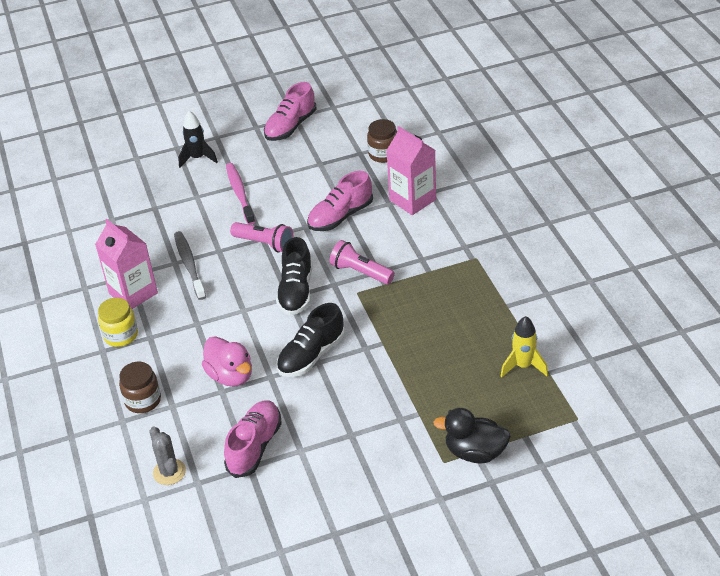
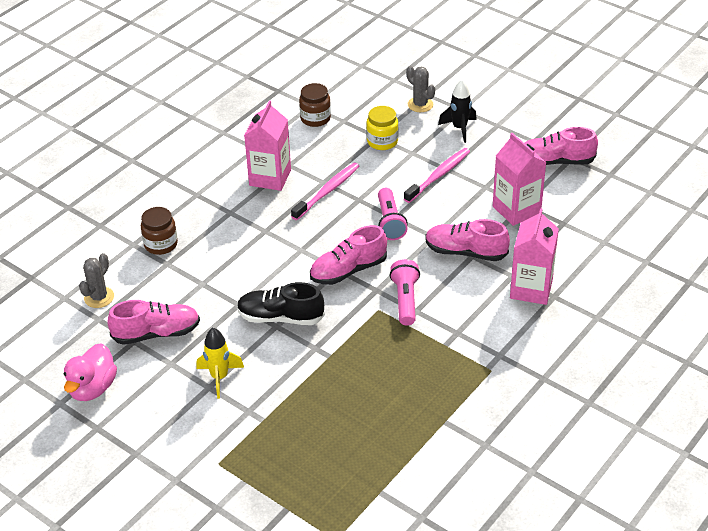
camera: 55 degrees right, 0 degrees up
(121, 335) = (219, 195): yellow jar -> yellow jar (382, 141)
(144, 167) = (420, 104): none -> grey cactus
(189, 265) = (327, 191): grey toothbrush -> pink toothbrush
(230, 376) = (222, 280): pink duck -> pink duck (92, 388)
(296, 291) = (348, 270): black shoe -> pink shoe
(321, 169) = (516, 210): none -> pink carton
(383, 154) = (576, 239): brown jar -> brown jar (315, 118)
(475, 452) = (243, 480): black duck -> none
(523, 366) = (374, 468): yellow rocket -> yellow rocket (219, 377)

